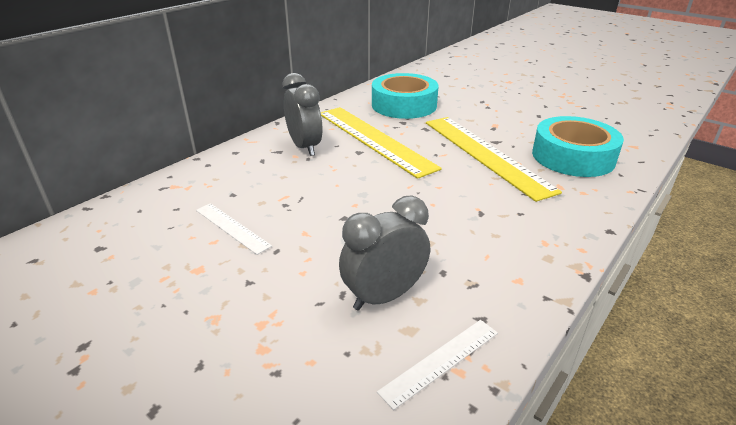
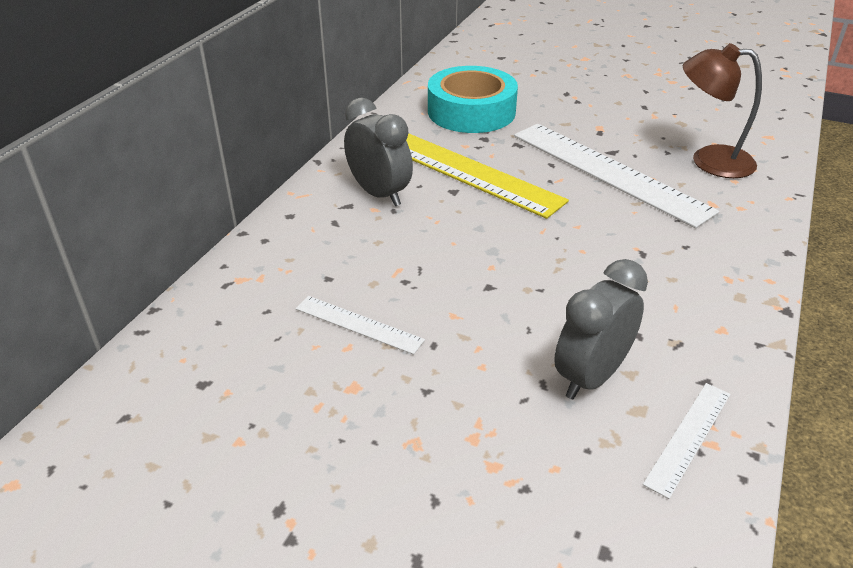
camera: 15 degrees left, 5 degrees up
(485, 154) = (608, 172): yellow ruler -> white ruler
(573, 156) = (709, 161): turquoise tape -> brown lamp

